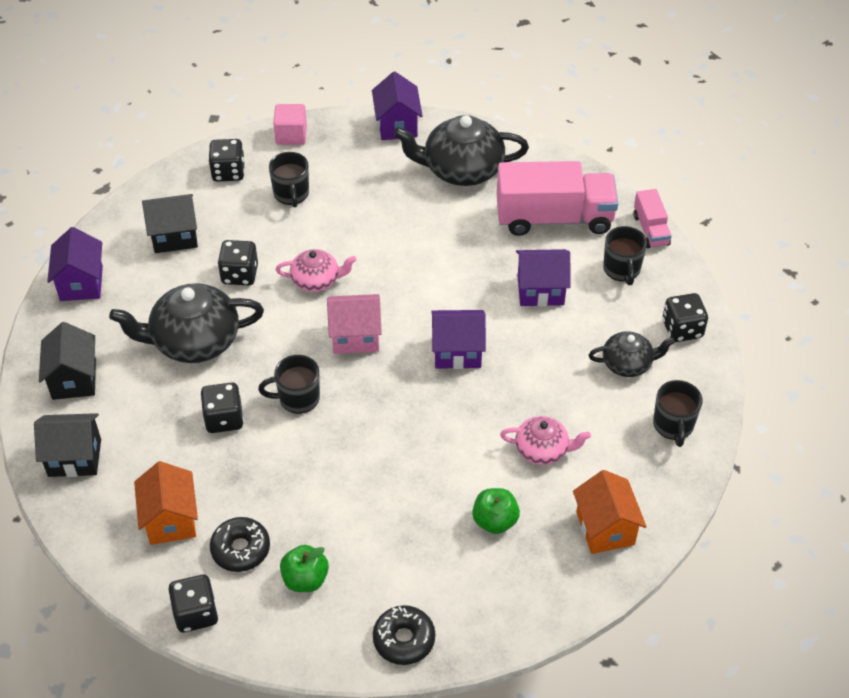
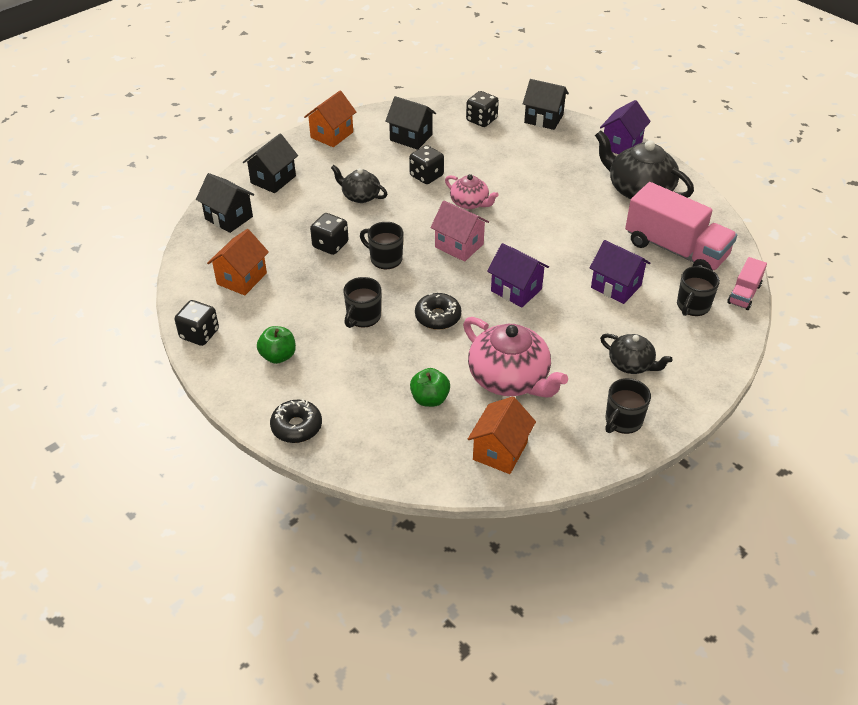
camera: 40 degrees right, 5 degrees down
(81, 283) = (332, 135): purple house -> orange house
(194, 341) = (360, 196): black teapot -> black teapot, size x0.57
(240, 549) = (261, 317): black donut -> black donut (438, 317)
(291, 135) = (543, 119): pink cube -> black house
(291, 194) = (507, 150): black mug -> black mug (363, 317)
(542, 450) = (509, 378): pink teapot -> pink teapot, size x1.77
(682, 329) = (699, 367): black dice -> none

